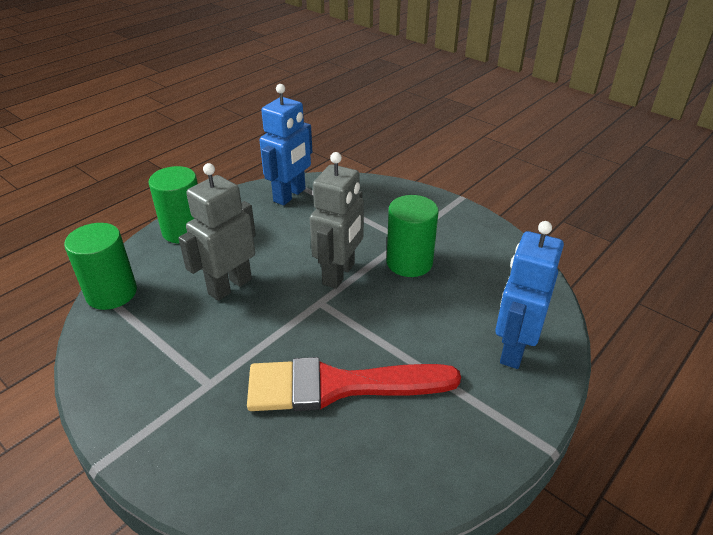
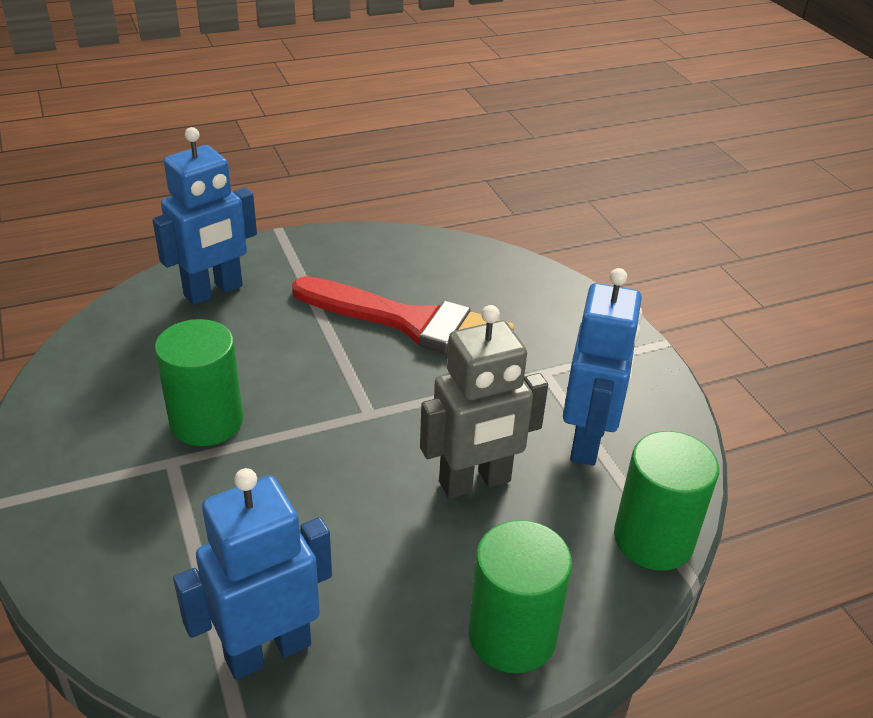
camera: 155 degrees left, 0 degrees up
(162, 338) = (587, 441): none -> blue robot
(339, 274) = (314, 441): grey robot -> none

